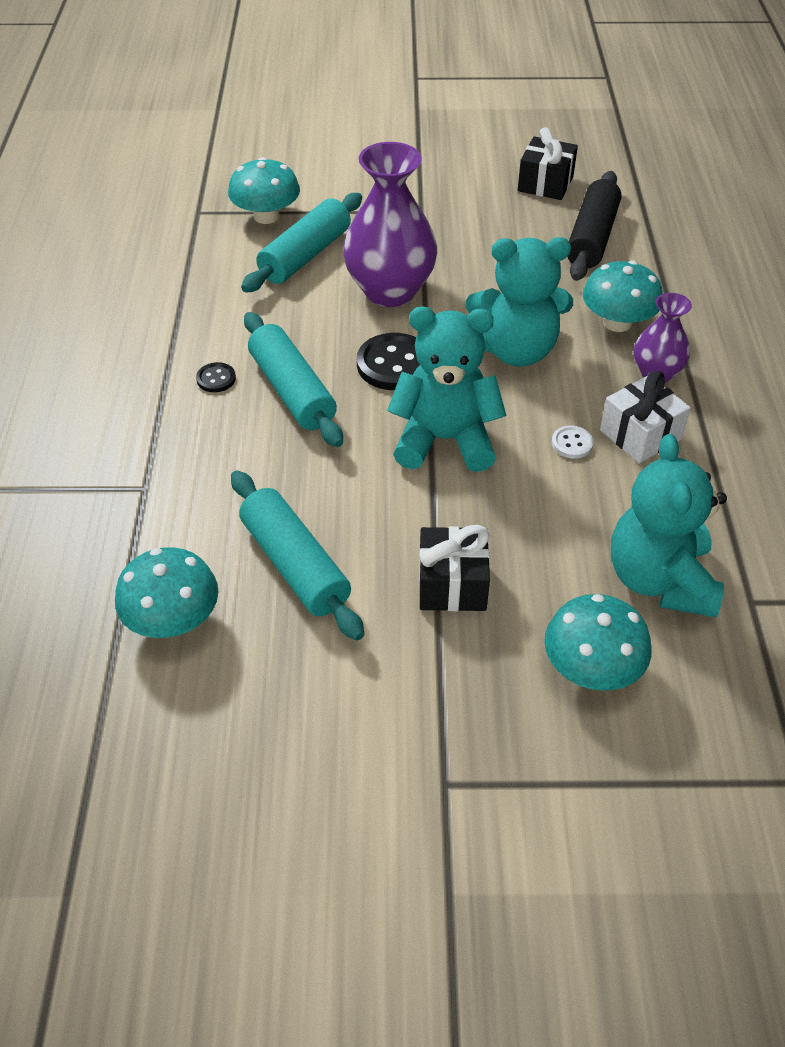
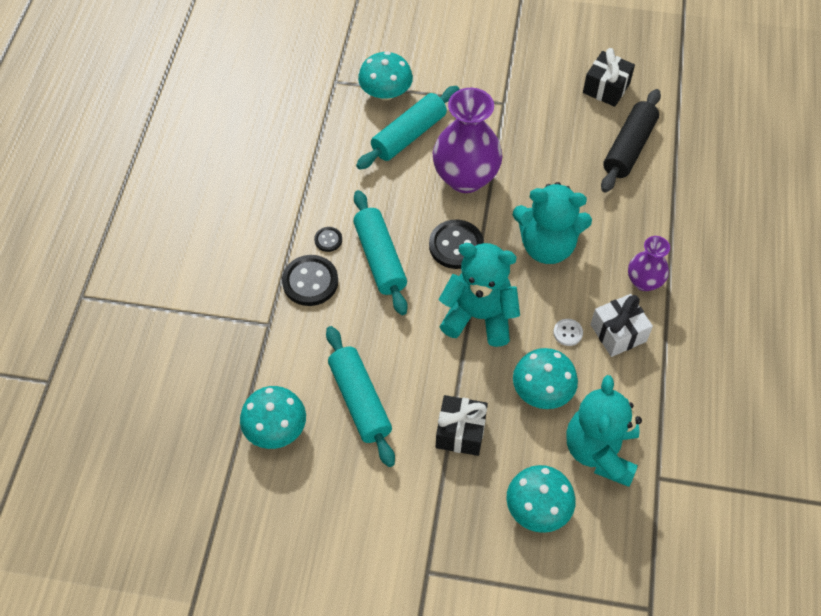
camera: 10 degrees right, 10 degrees up
(198, 429) = (310, 282): none -> black button
(617, 322) = (627, 231): turquoise mushroom -> turquoise mushroom (542, 391)

